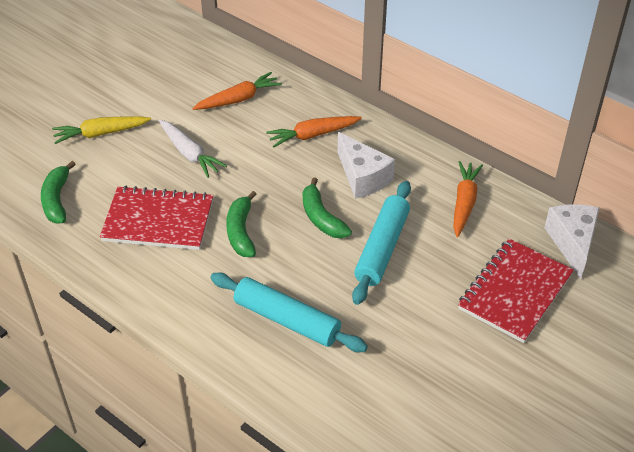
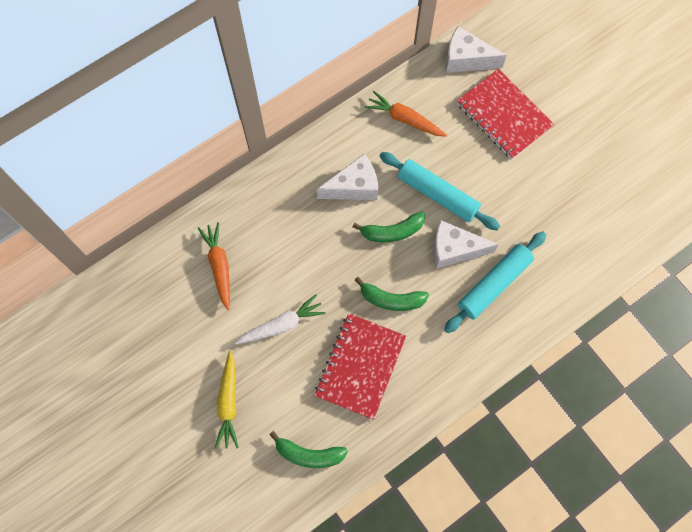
camera: 75 degrees left, 25 degrees up
(313, 135) = (289, 213): orange carrot -> none
(318, 275) = (454, 249): none -> white cheese

